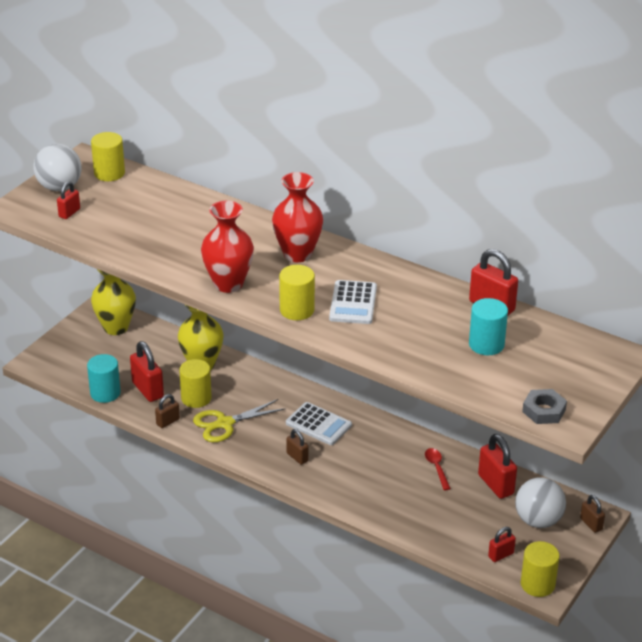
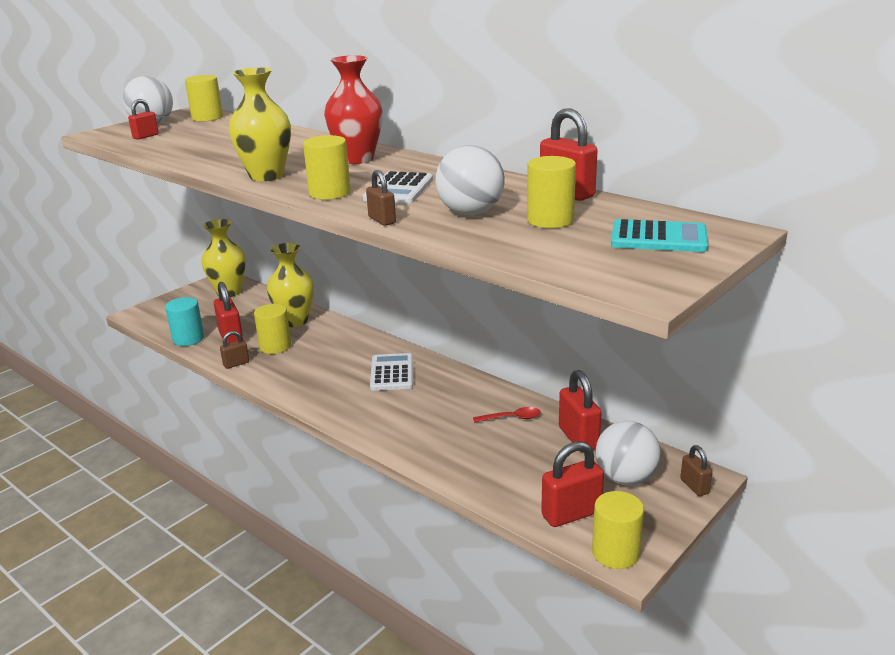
camera: 10 degrees right, 10 degrees down
(225, 423) = (294, 368): yellow scissors -> none
(228, 284) = (266, 176): red vase -> yellow vase
(297, 457) = (357, 400): brown padlock -> brown padlock (382, 220)
(318, 424) = (392, 373): white calculator -> white calculator turned 135 degrees counterclockwise
(422, 336) = (470, 213): none -> white ball
(437, 468) = (511, 418): red spoon -> red spoon turned 90 degrees clockwise
(486, 344) = (550, 220): turquoise cylinder -> yellow cylinder
(501, 555) = (571, 514): red padlock -> red padlock, size x1.74
(544, 411) = (614, 276): grey nut -> none
(569, 365) = (658, 238): none -> turquoise calculator

